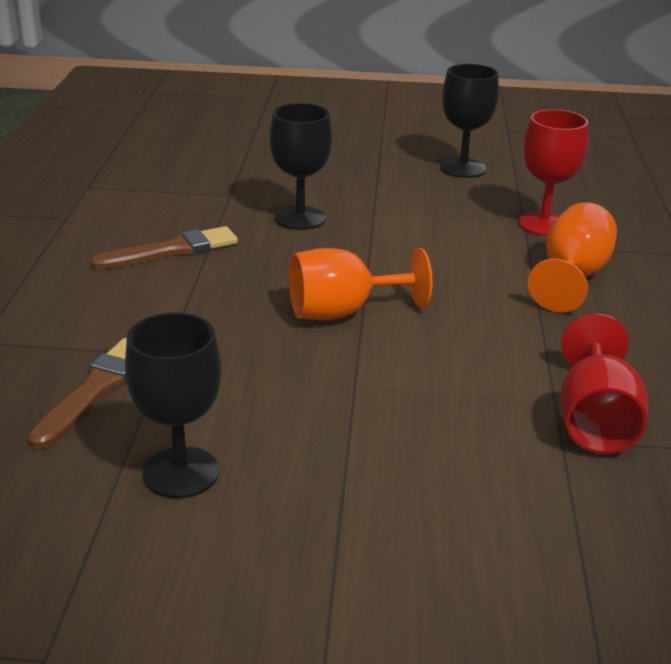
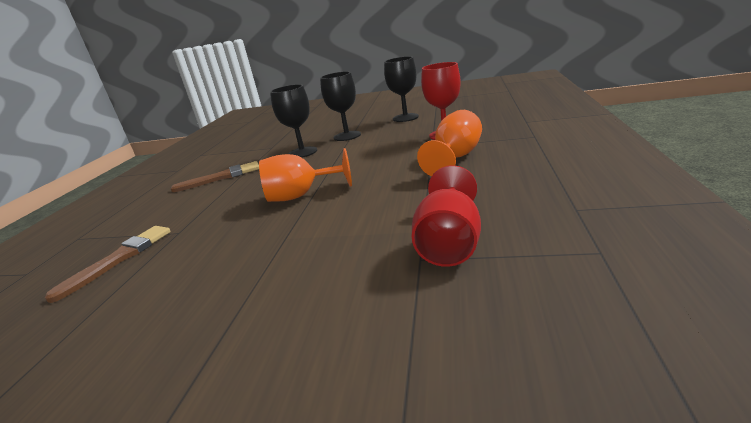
camera: 10 degrees right, 5 degrees down
(181, 472) = (128, 311): black goblet -> black goblet (347, 136)

